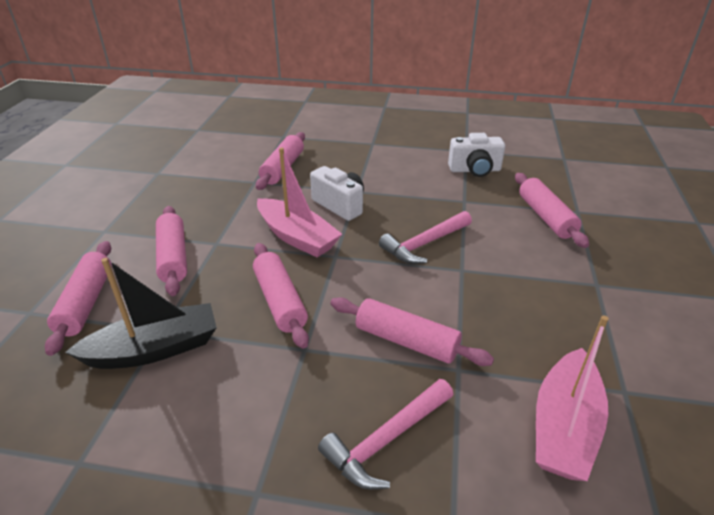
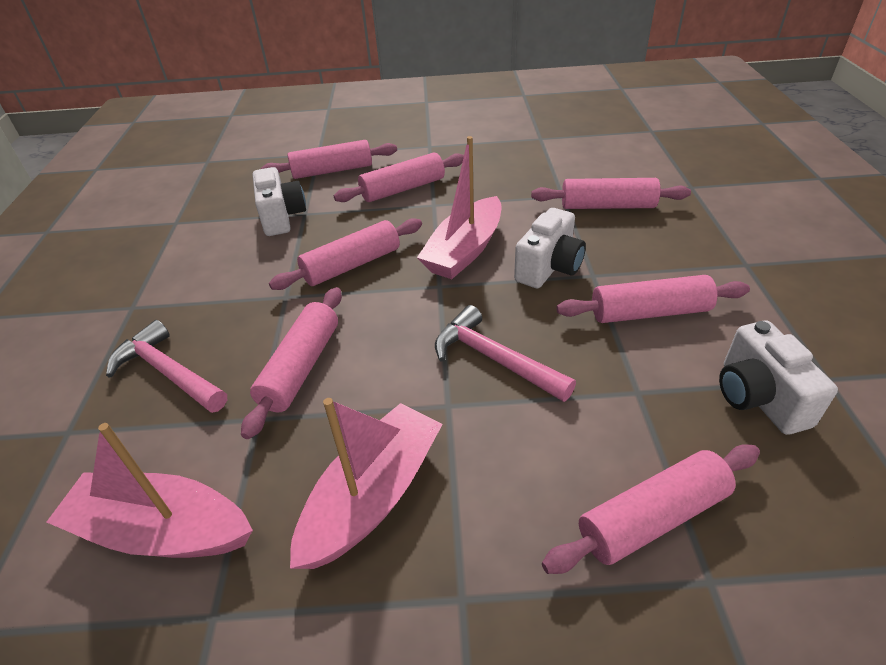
camera: 80 degrees right, 5 degrees up
(154, 349) = (281, 217): black boat -> white camera
(401, 181) = (649, 312): none -> pink rolling pin
(533, 311) = (373, 496): none -> pink boat

